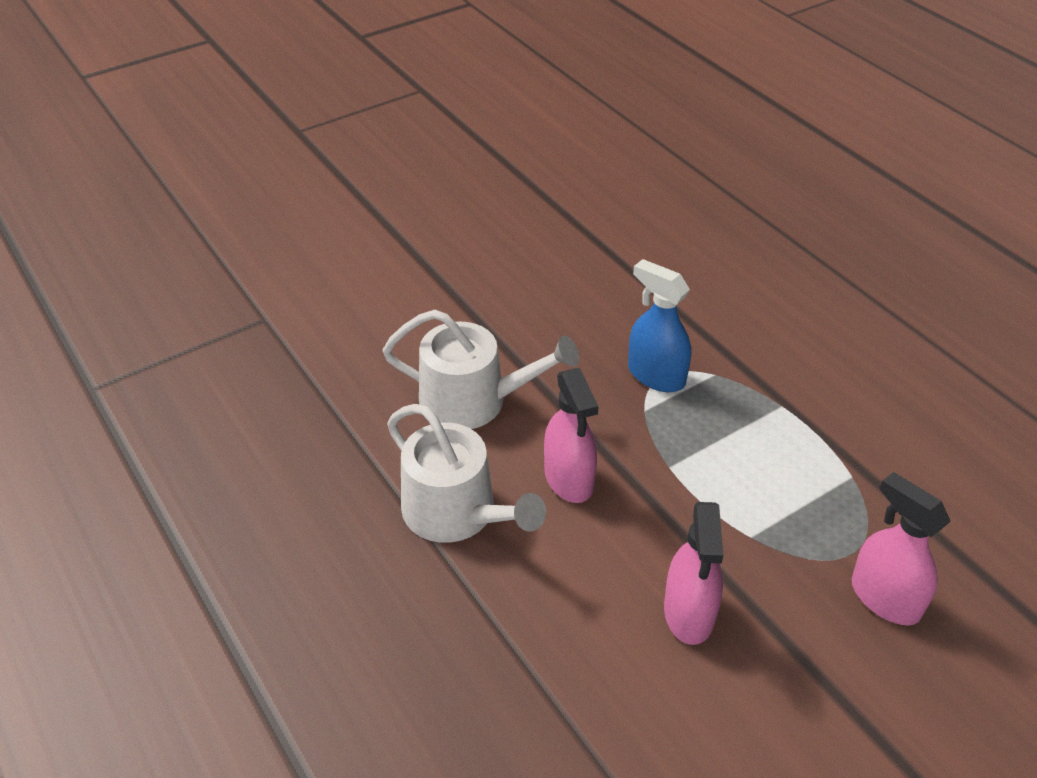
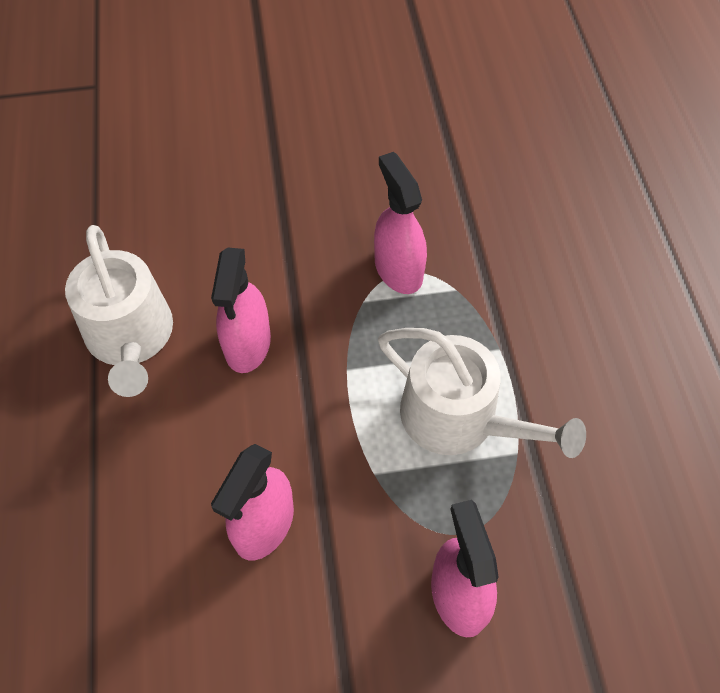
camera: 25 degrees right, 15 degrees up
(473, 401) = (216, 232): white watering can -> white watering can (459, 418)
(656, 375) = (398, 269): blue spray bottle -> pink spray bottle

